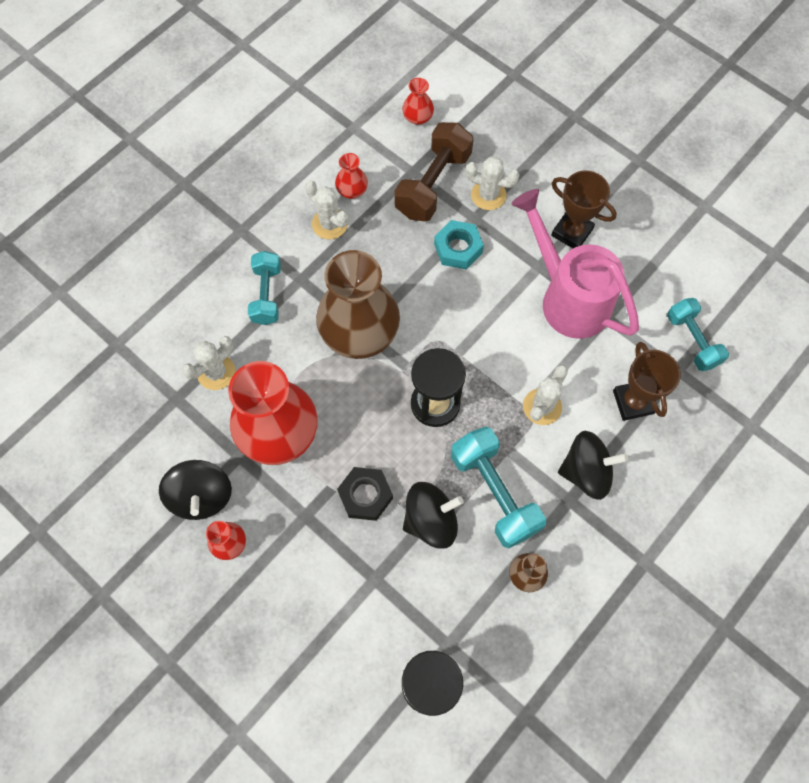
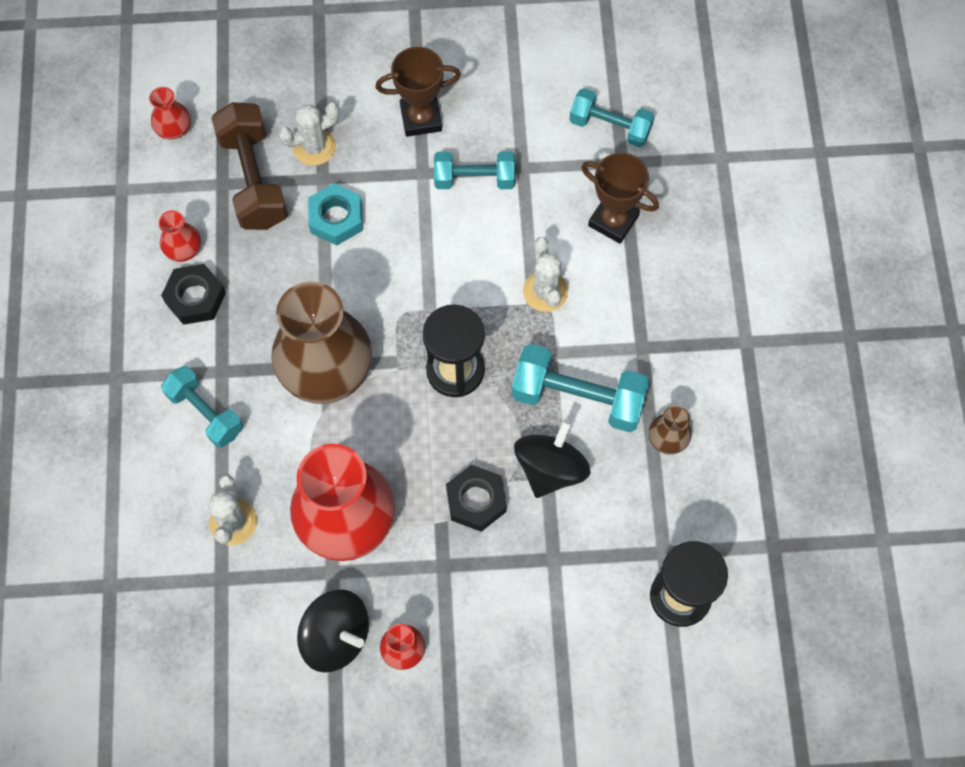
camera: 45 degrees left, 0 degrees up
(329, 224) = (195, 298): white cactus -> black nut
(568, 298) = (474, 179): pink watering can -> turquoise dumbbell
(586, 472) = (633, 312): black spinning top -> none

